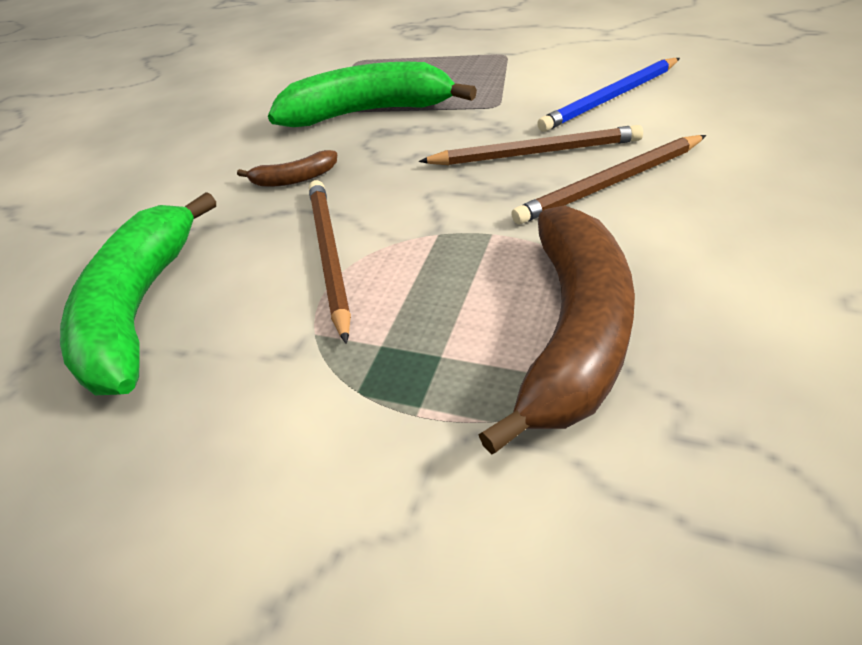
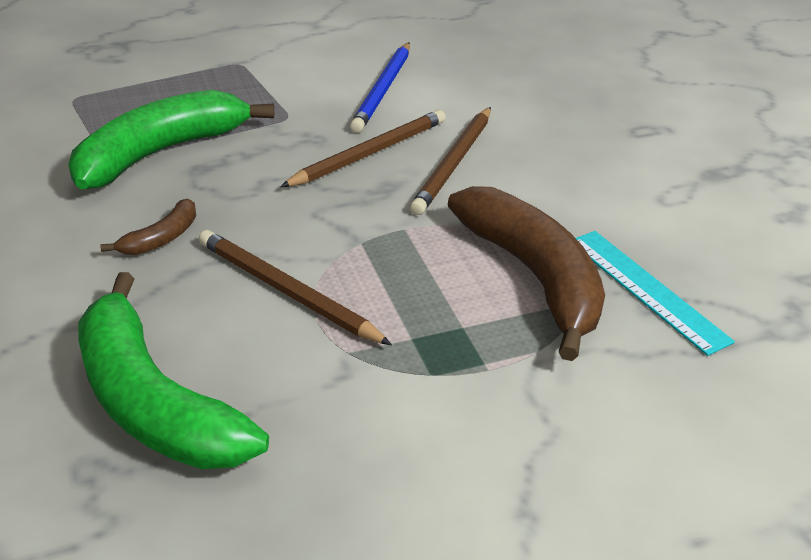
camera: 45 degrees left, 5 degrees down
(707, 408) = (646, 289): none -> turquoise ruler

